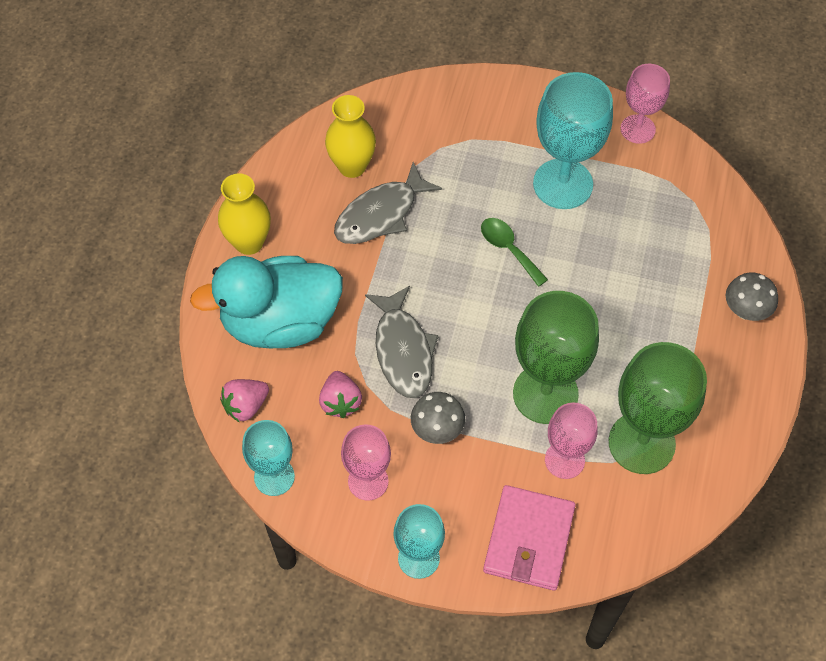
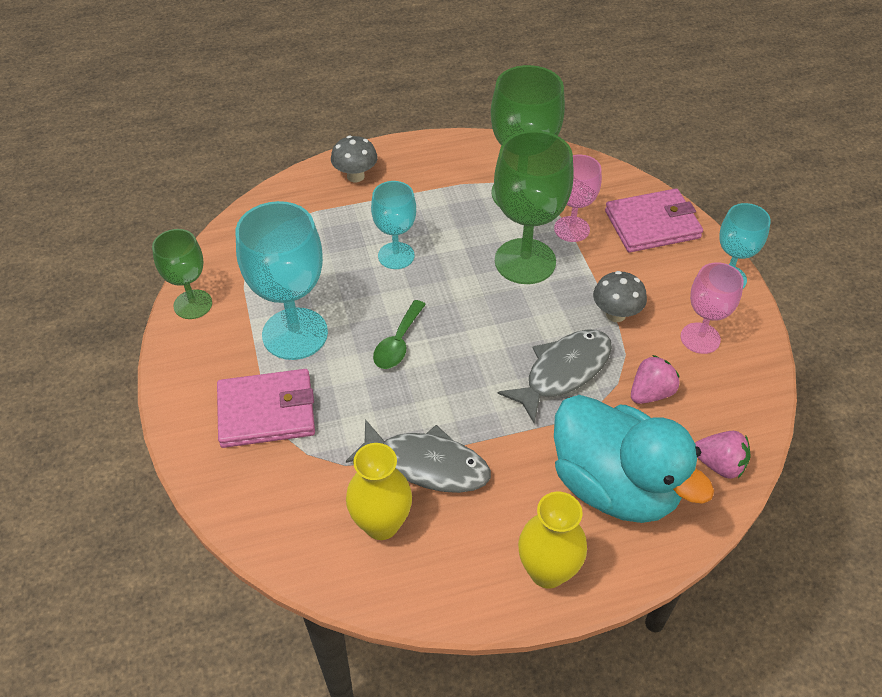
camera: 120 degrees left, 10 degrees down
(274, 477) = (758, 405): turquoise goblet -> turquoise goblet (396, 256)
(494, 138) = (267, 411): none -> pink wallet
(637, 129) = (193, 304): pink goblet -> green goblet

